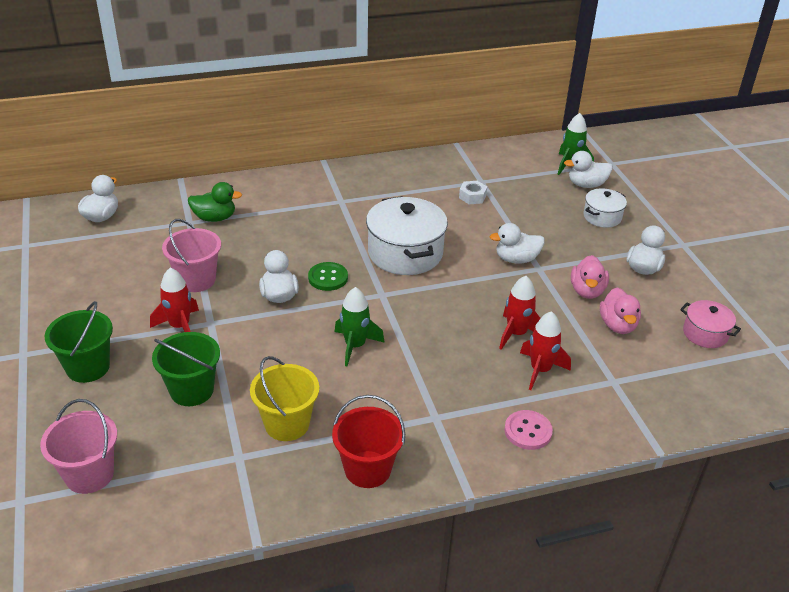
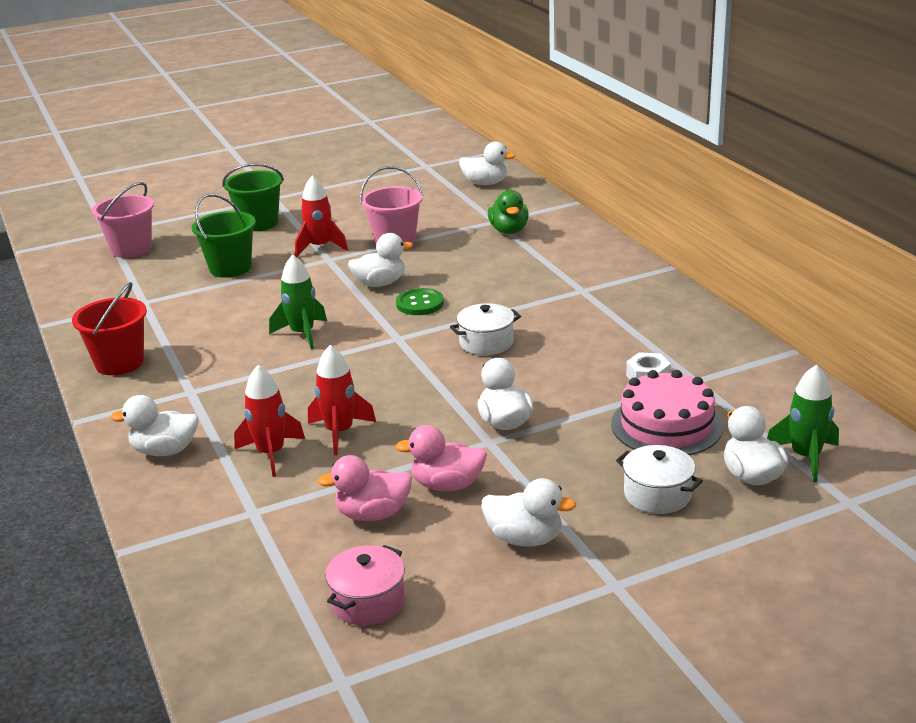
camera: 85 degrees right, 10 degrees down
(287, 424) = (184, 316): yellow bucket -> none
(405, 253) = (486, 342): white pot -> white pot, size x0.54
(528, 431) = (165, 451): pink button -> white duck
(531, 201) = (666, 425): none -> pink cake

